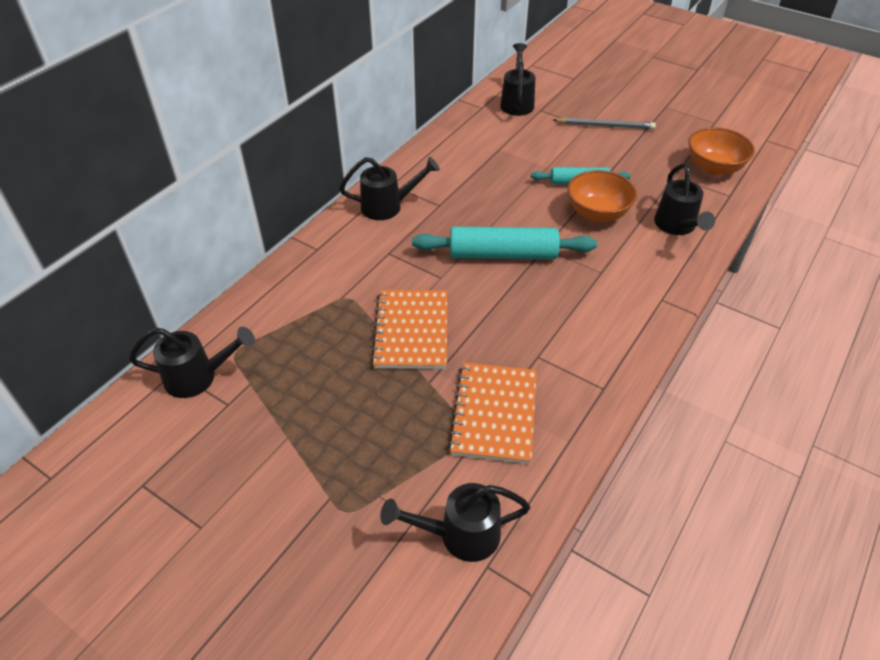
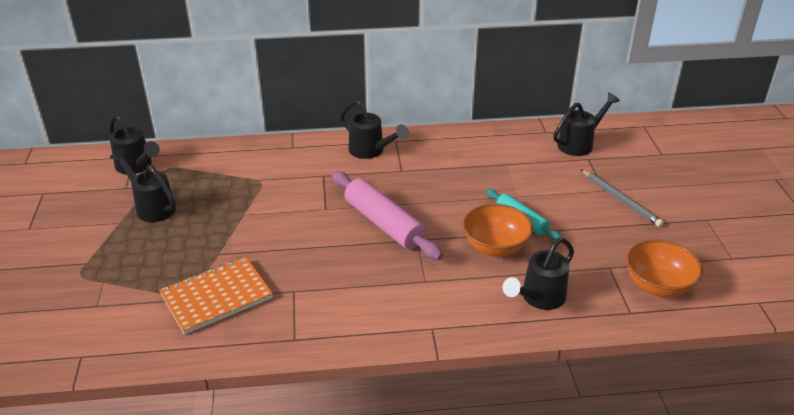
camera: 50 degrees right, 10 degrees down
(411, 331) = (258, 223): orange notebook -> none
(460, 535) = (97, 332): black watering can -> black watering can (152, 207)
(503, 254) = (384, 224): turquoise rolling pin -> pink rolling pin

